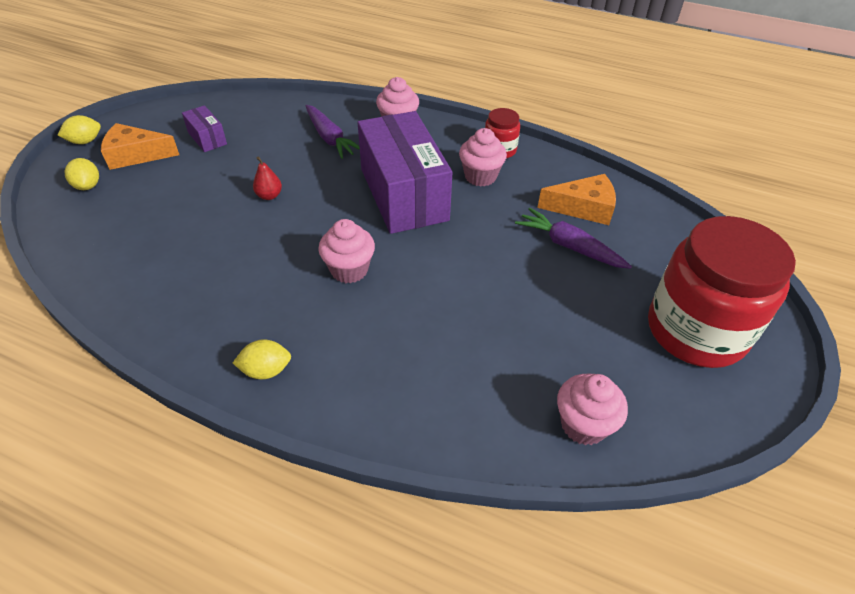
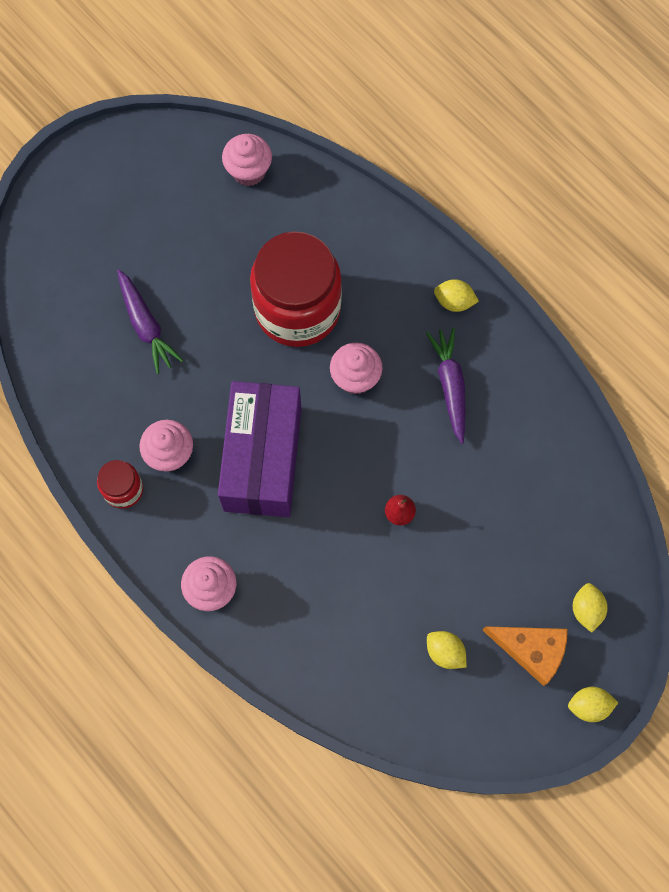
camera: 155 degrees left, 25 degrees up
(207, 138) = (445, 652): purple box -> yellow lemon
(330, 138) = (302, 592): purple carrot -> purple carrot (450, 386)
(583, 208) = (98, 366): orange cheese -> none
(696, 330) = (110, 204): red jar -> red jar (297, 309)

